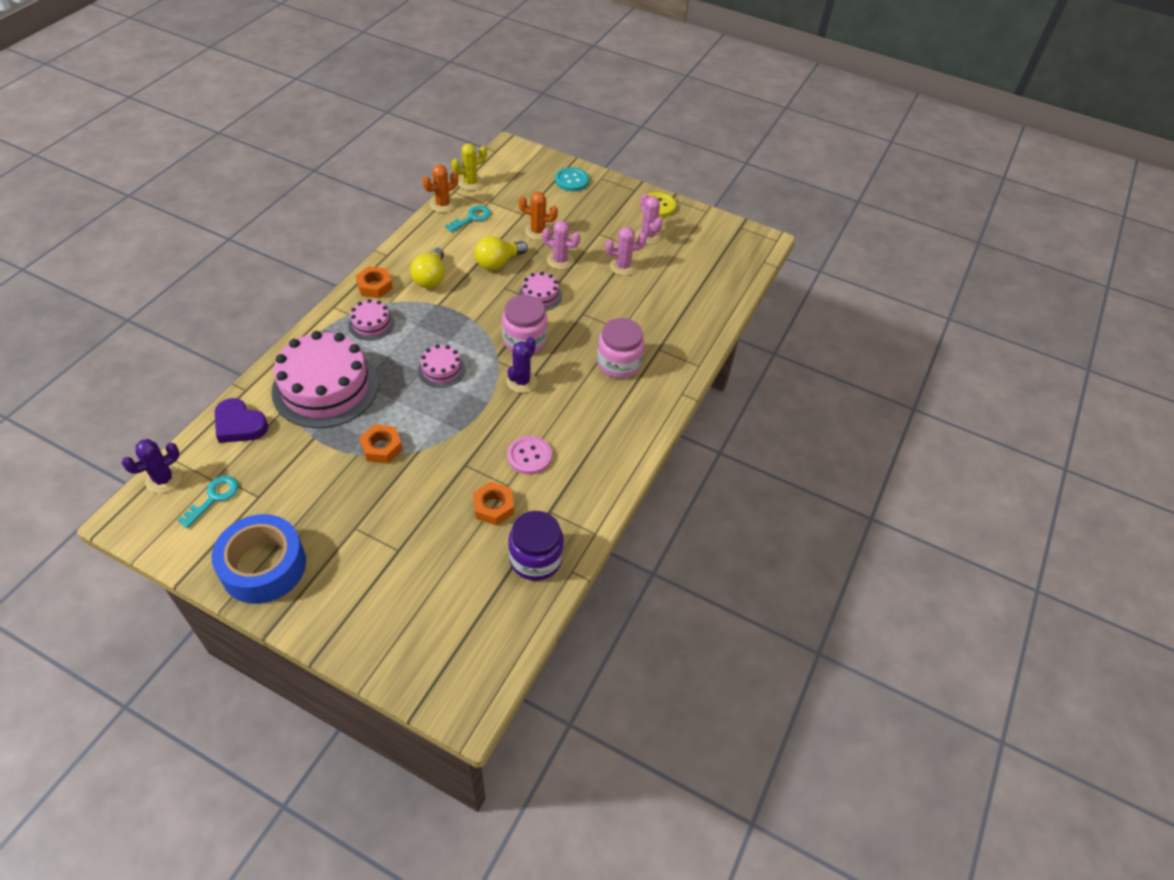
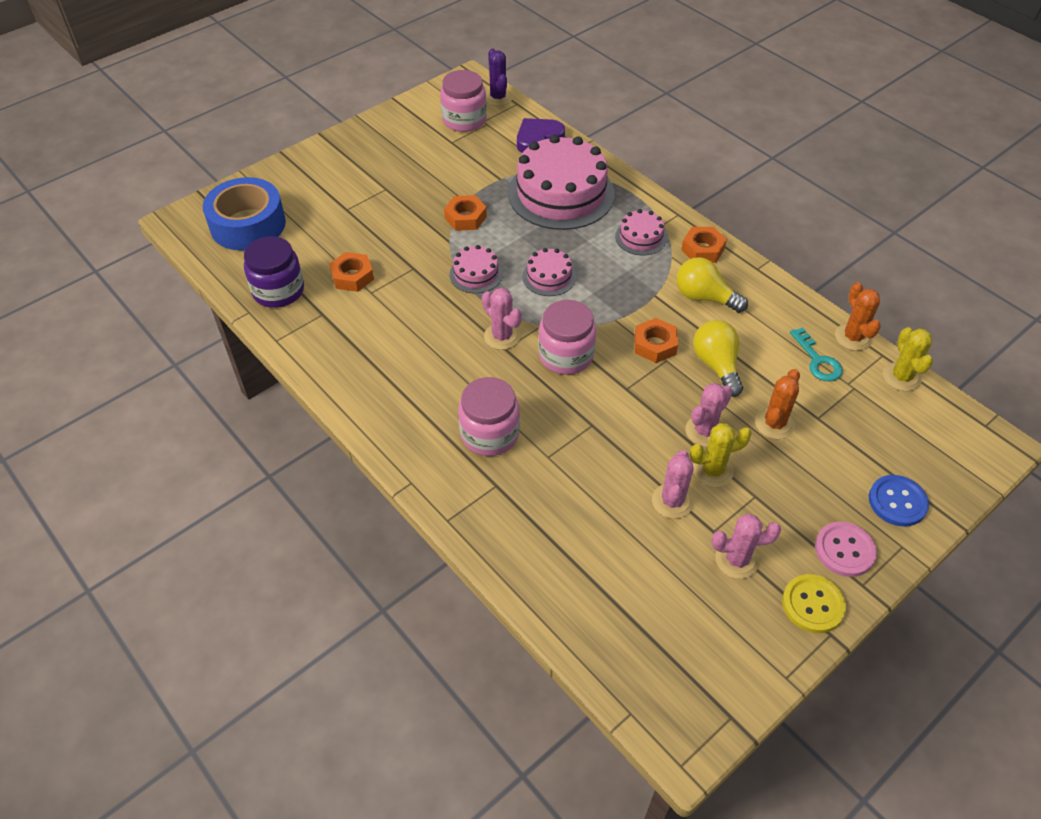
camera: 115 degrees right, 0 degrees up
(214, 497) = (464, 120): turquoise key -> pink jar
(263, 566) = (380, 138): blue tape -> blue tape (248, 225)
(492, 295) = (655, 345): none -> orange nut
(521, 381) = (502, 336): purple cactus -> pink cactus
(529, 456) = (396, 316): pink button -> pink button (844, 550)
(540, 295) = (640, 391): pink cake -> pink cake (476, 274)
(571, 180) = (897, 502): turquoise button -> blue button
(590, 253) = (712, 470): none -> yellow cactus

